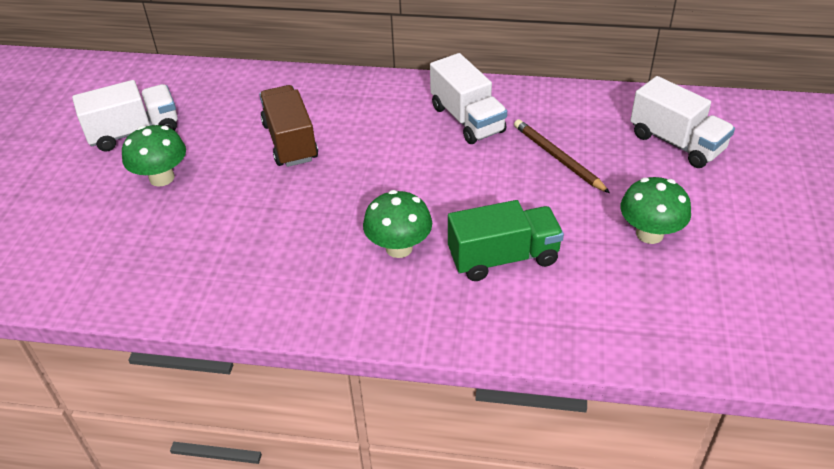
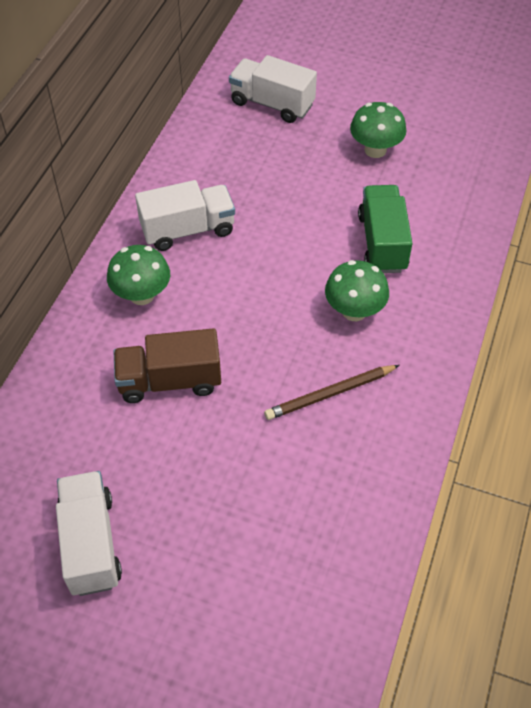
camera: 80 degrees left, 10 degrees up
(162, 178) = (191, 511): green mushroom -> green mushroom (142, 295)
(558, 158) = (267, 180): brown pencil -> brown pencil (330, 394)
(676, 143) = (272, 104): white truck -> white truck turned 120 degrees counterclockwise

